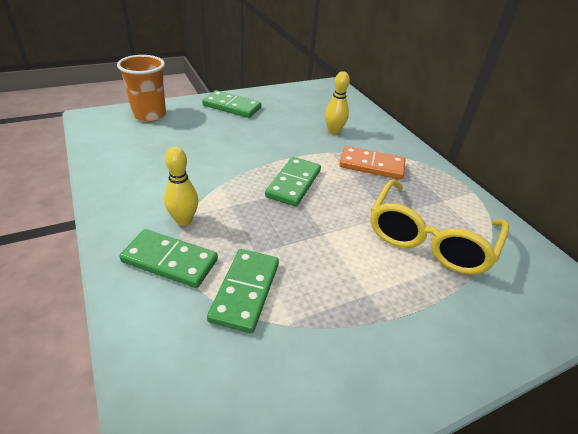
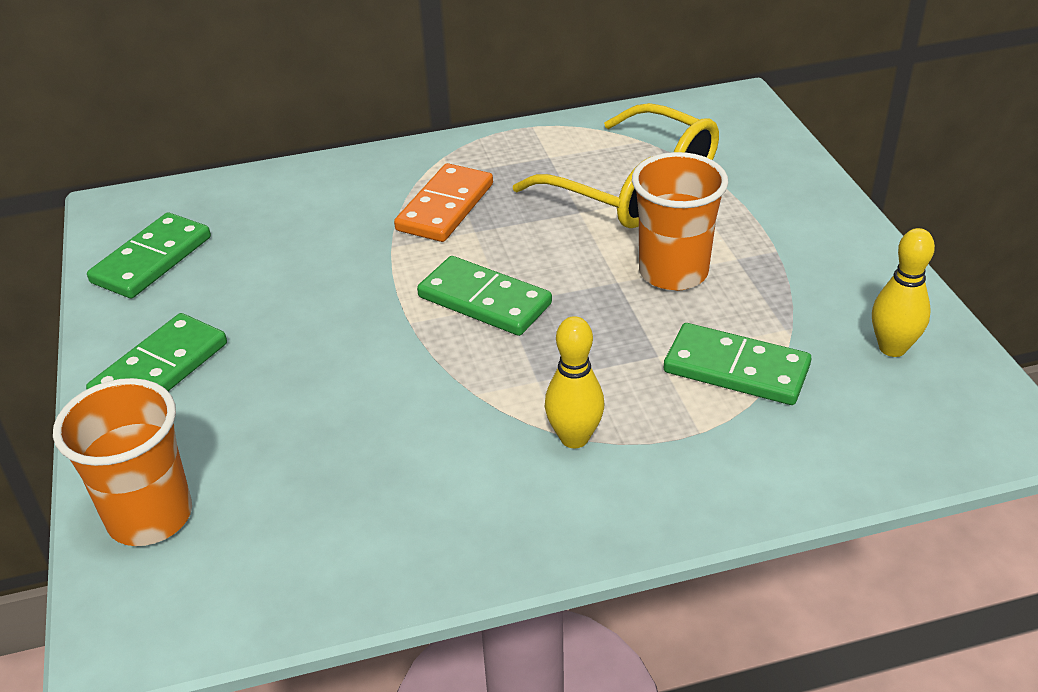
camera: 75 degrees left, 0 degrees up
(170, 261) = (675, 451): green domino -> green domino (152, 260)
(333, 131) = (319, 233): yellow bowling pin -> yellow bowling pin (892, 348)
(341, 259) = (673, 272): none -> orange cup

